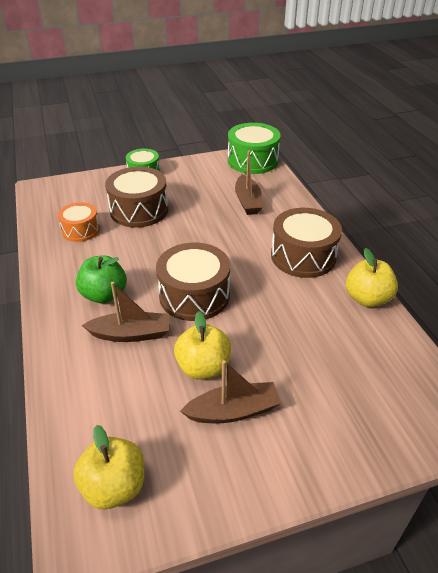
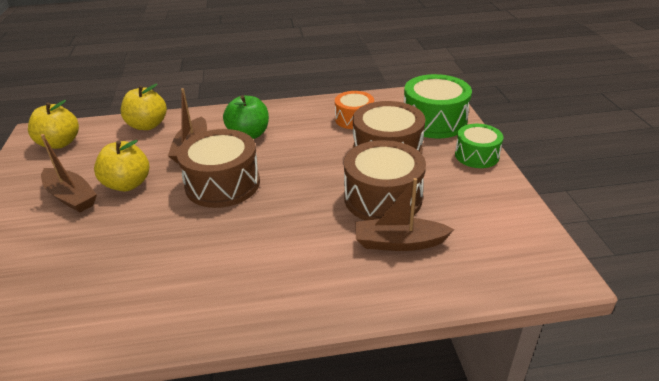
camera: 100 degrees right, 5 degrees down
(233, 411) = (71, 197): brown boat -> brown boat turned 45 degrees counterclockwise
(252, 161) = (531, 264): green drum -> green drum (434, 121)
(303, 256) = (253, 280): brown drum -> brown drum (383, 198)
(367, 299) = (140, 330): yellow apple -> yellow apple (147, 125)

